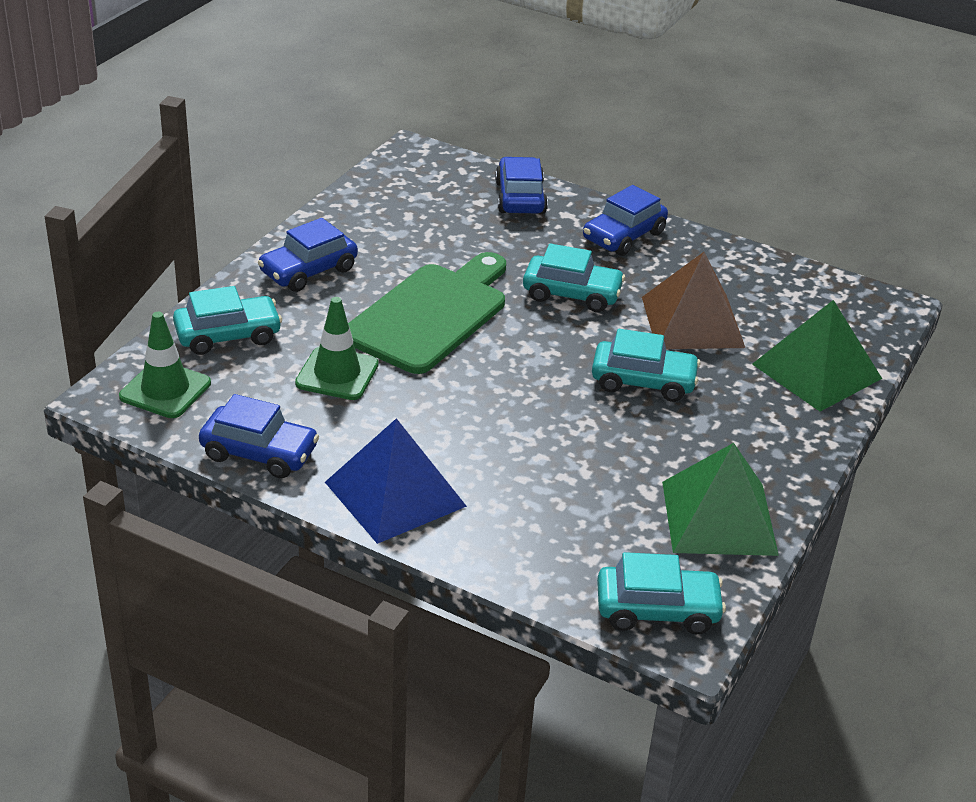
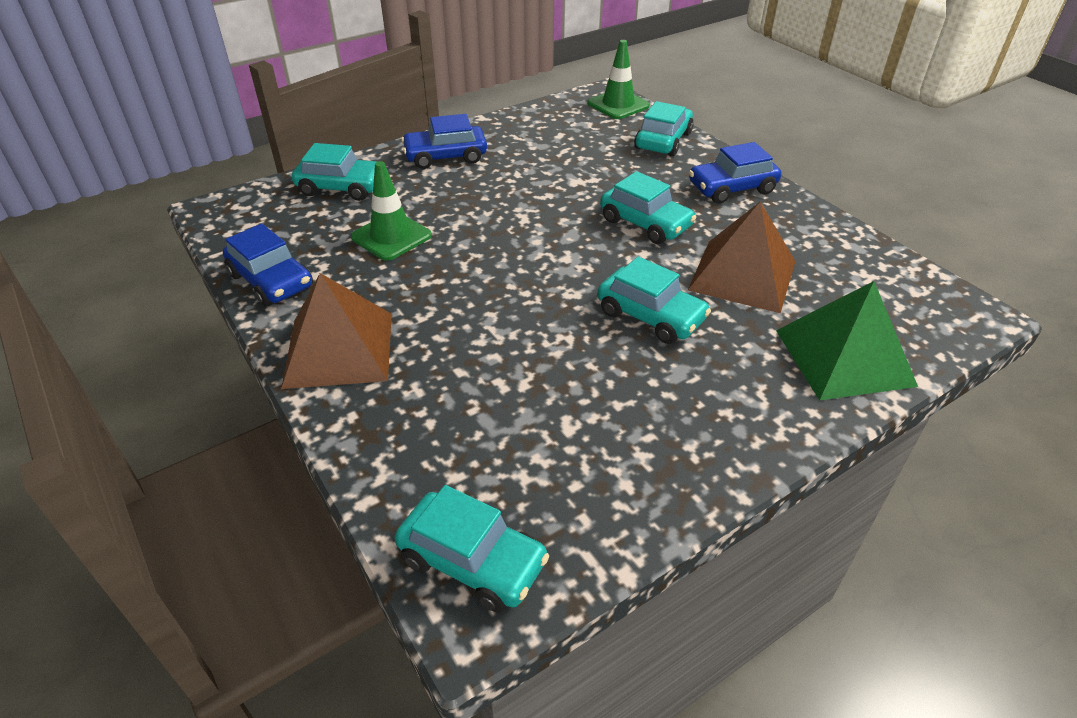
camera: 30 degrees right, 5 degrees up
(165, 390) = (257, 214): green traffic cone -> green traffic cone (618, 105)
(395, 494) = (339, 349): blue pyramid -> brown pyramid
(431, 315) = (509, 210): green cutting board -> none
(520, 198) = (663, 141): blue car -> turquoise car
(718, 517) = (621, 479): green pyramid -> none

